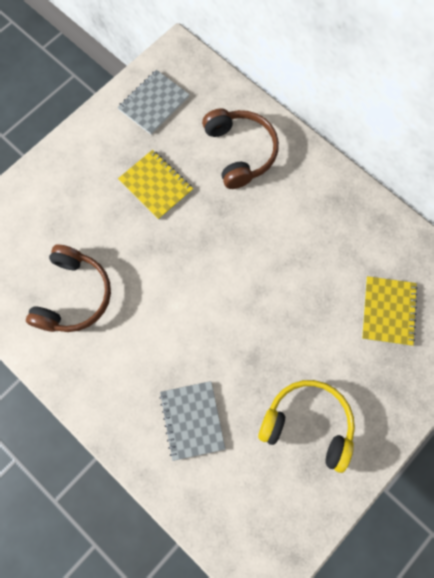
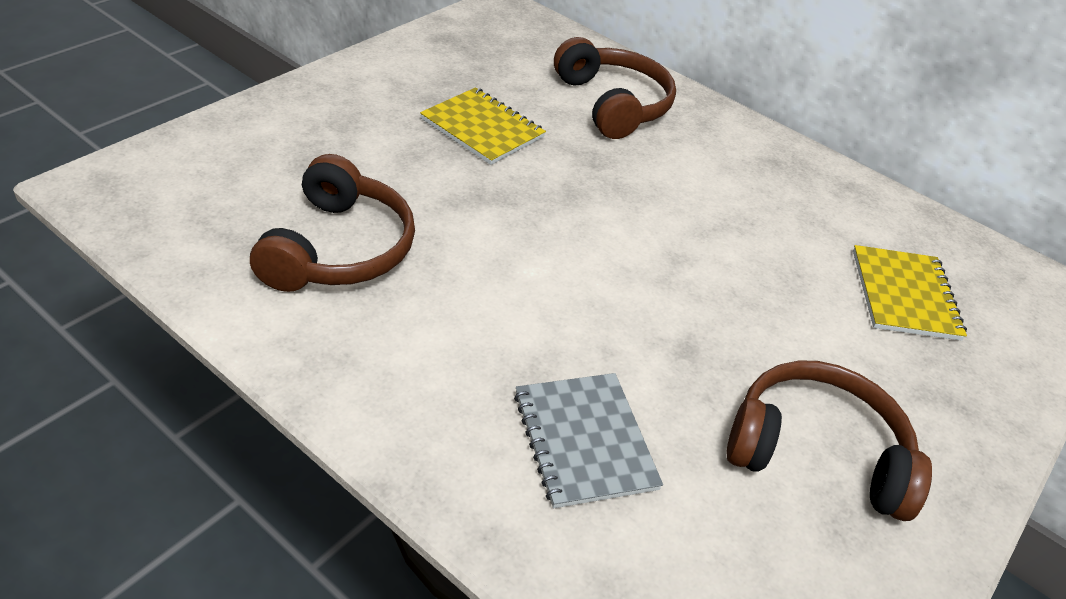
camera: 10 degrees left, 30 degrees down
(153, 103) = (472, 48): grey notebook -> none
(308, 424) = (816, 452): yellow headphones -> brown headphones

